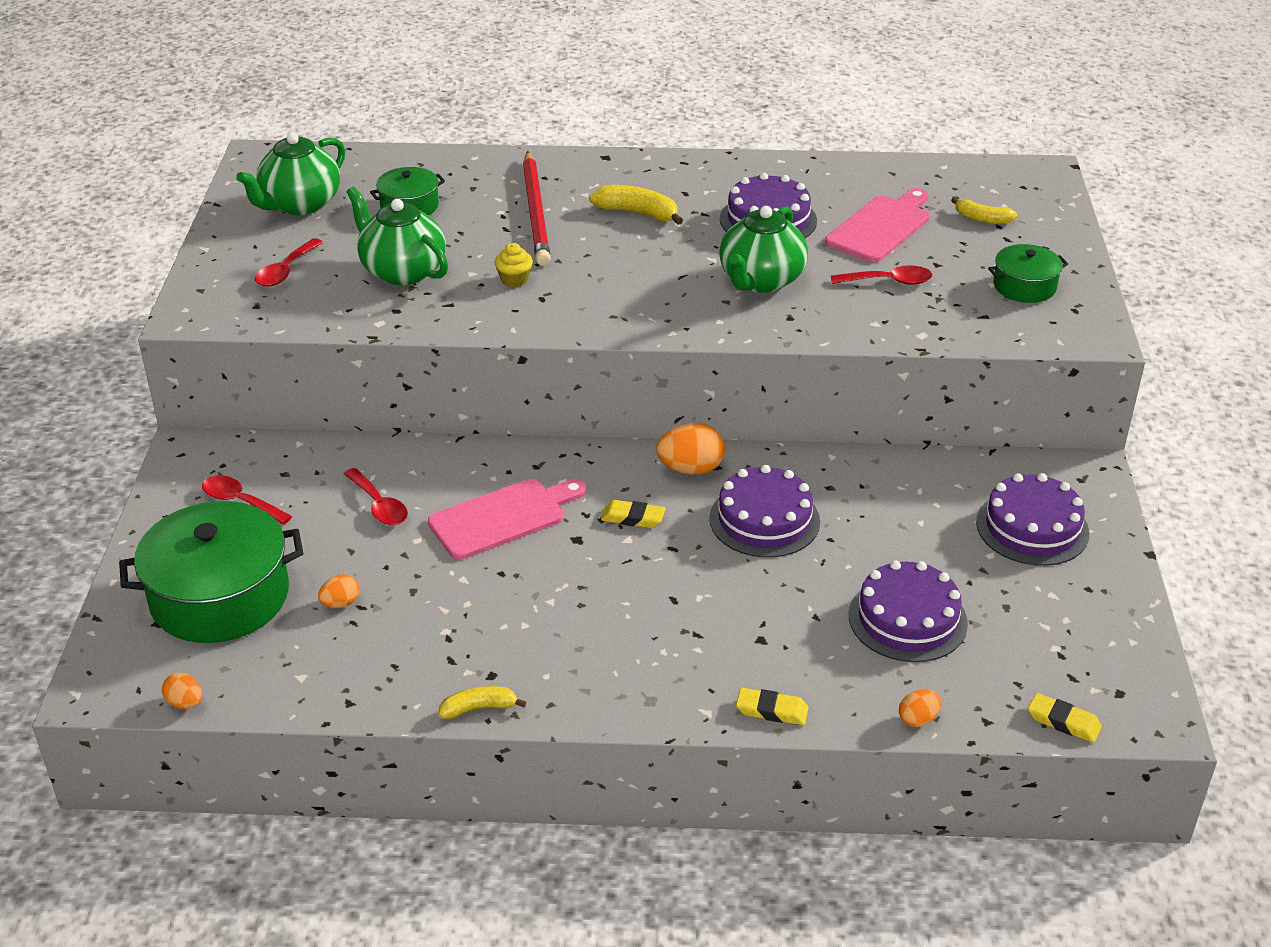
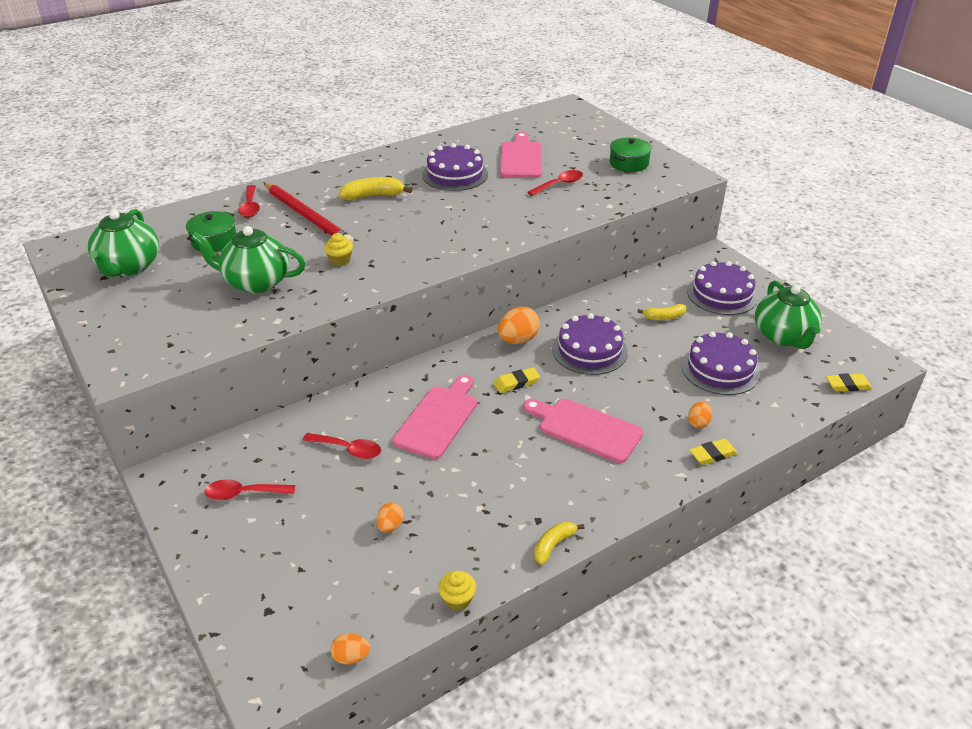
camera: 35 degrees left, 0 degrees up
(220, 596) = (297, 566): green pot -> none
(286, 270) = (167, 313): red spoon -> red spoon (250, 206)
(329, 707) = (457, 599): none -> yellow cupcake
(653, 607) = (585, 429): none -> pink cutting board
(761, 281) = (490, 208): green teapot -> green teapot (783, 336)
(918, 719) = (785, 420): orange egg -> orange egg (698, 423)
(982, 219) = (567, 137): yellow banana -> yellow banana (664, 317)

